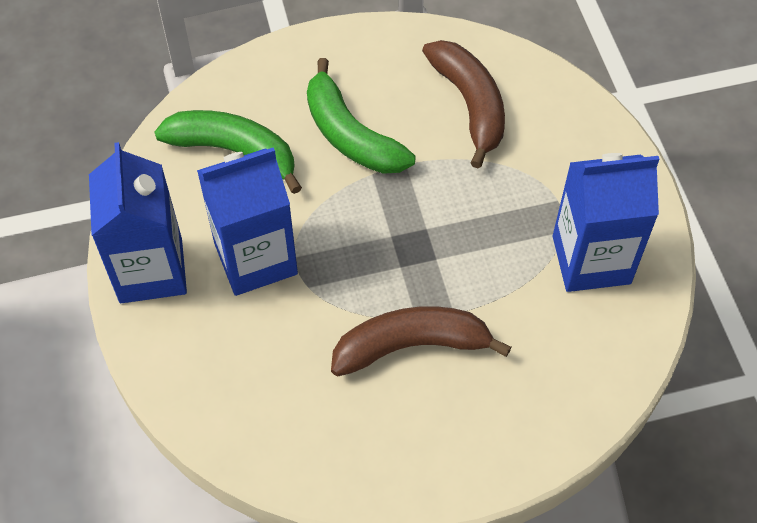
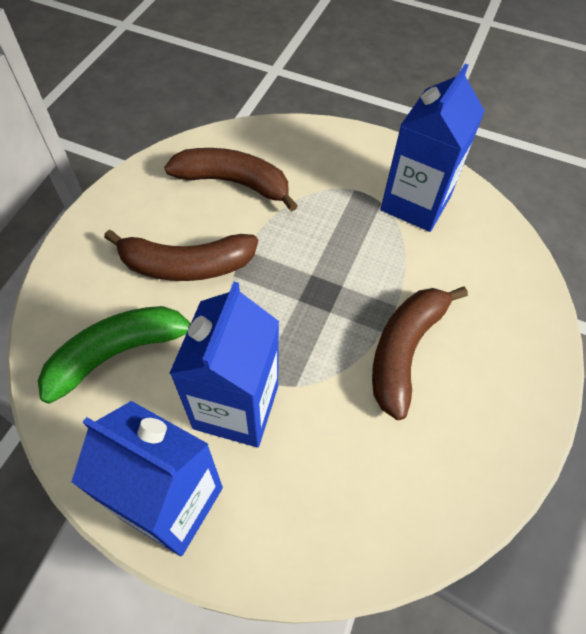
camera: 55 degrees left, 0 degrees up
(350, 135) = (186, 265): green banana -> brown banana

